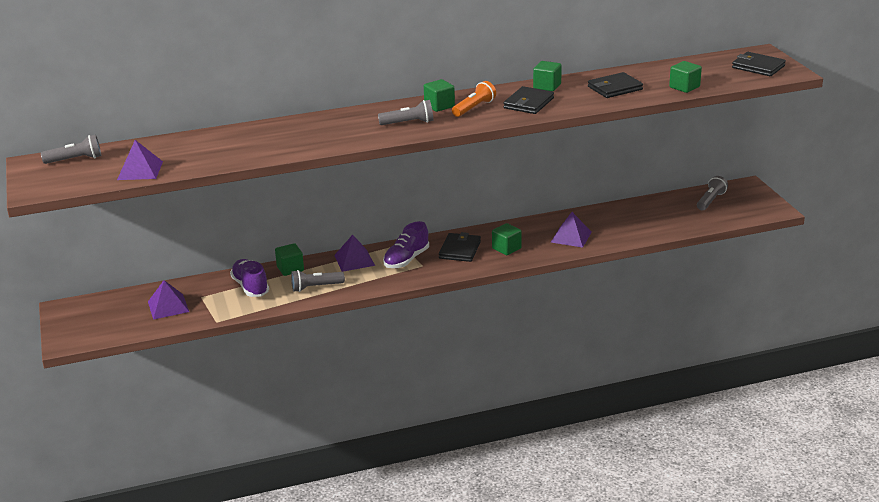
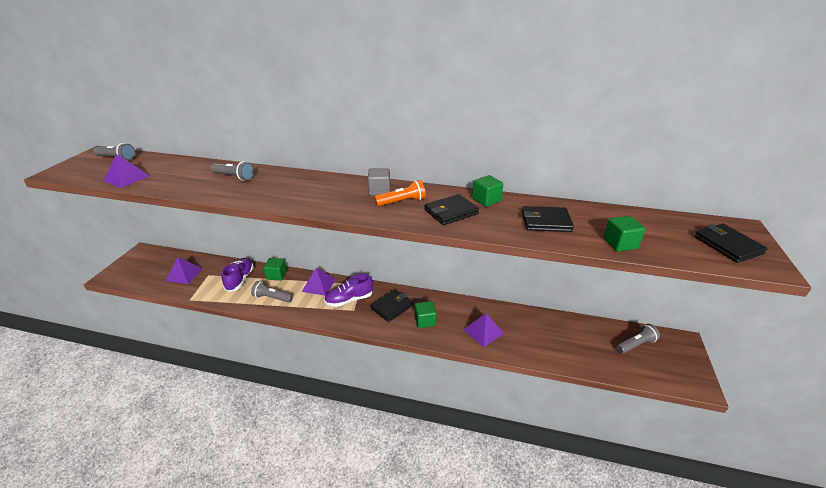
camera: 30 degrees right, 5 degrees up
(408, 123) = (336, 199): grey flashlight -> grey flashlight (234, 177)
(439, 106) = (379, 191): green cube -> grey cube

